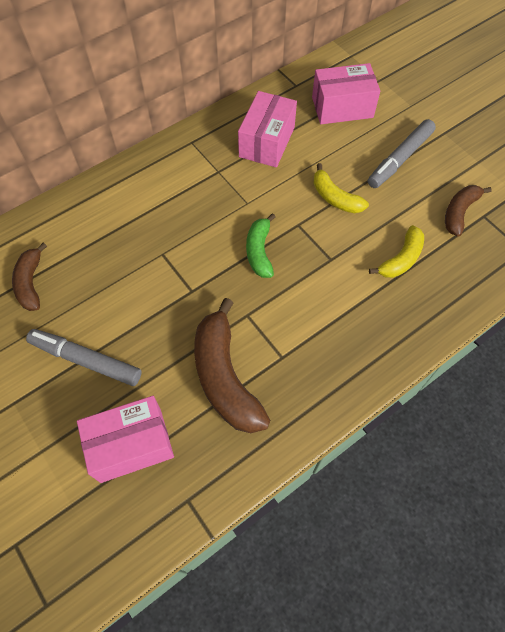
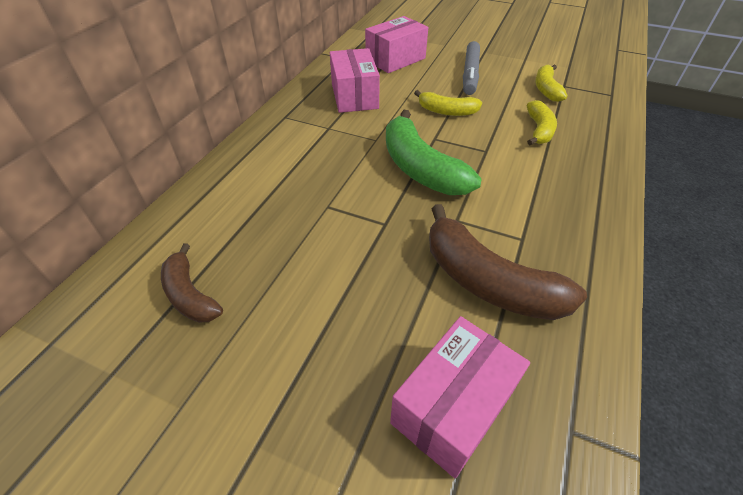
camera: 30 degrees left, 15 degrees down
(86, 360) = (321, 342): grey marker -> none
(259, 251) = (420, 168): green banana -> green banana, size x1.72
(459, 213) = (546, 89): brown banana -> yellow banana

